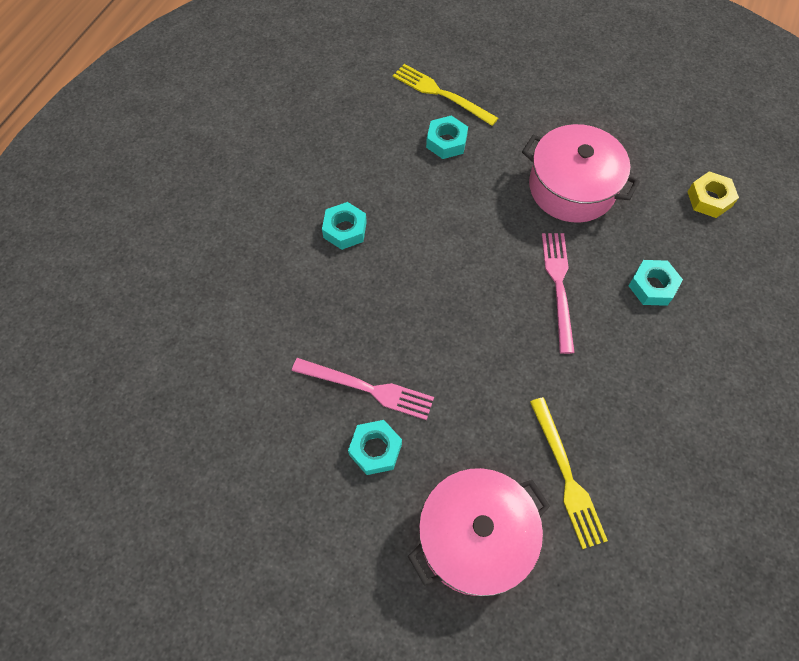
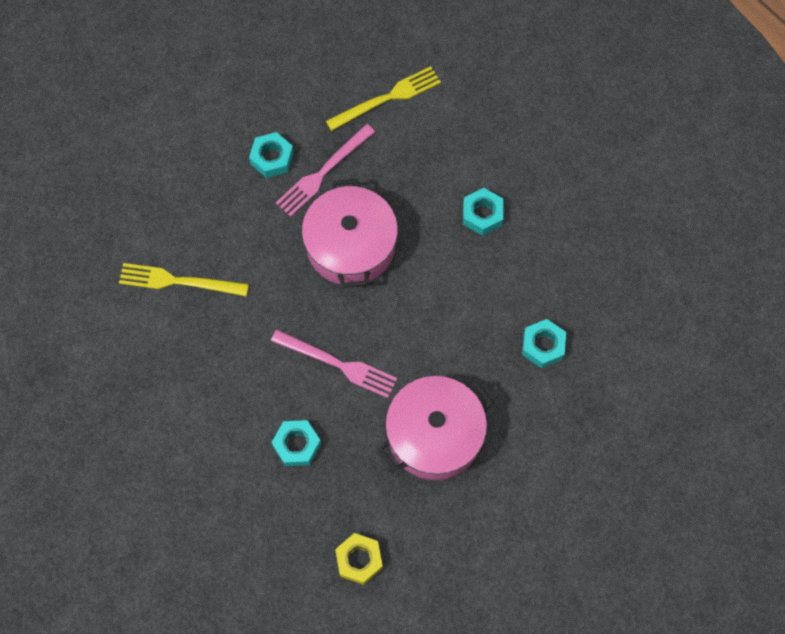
camera: 115 degrees right, 5 degrees up
(441, 94) = (608, 370): yellow fork -> yellow fork (387, 98)
(475, 537) = (172, 197): pink pot -> pink pot (350, 245)

